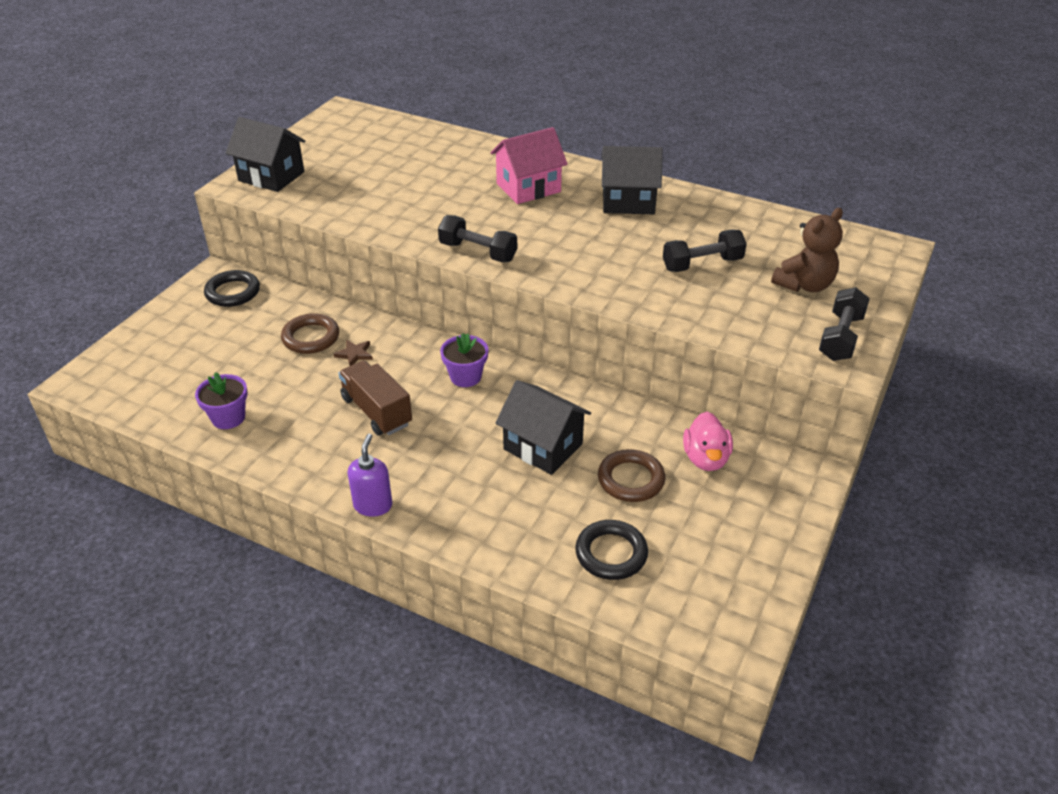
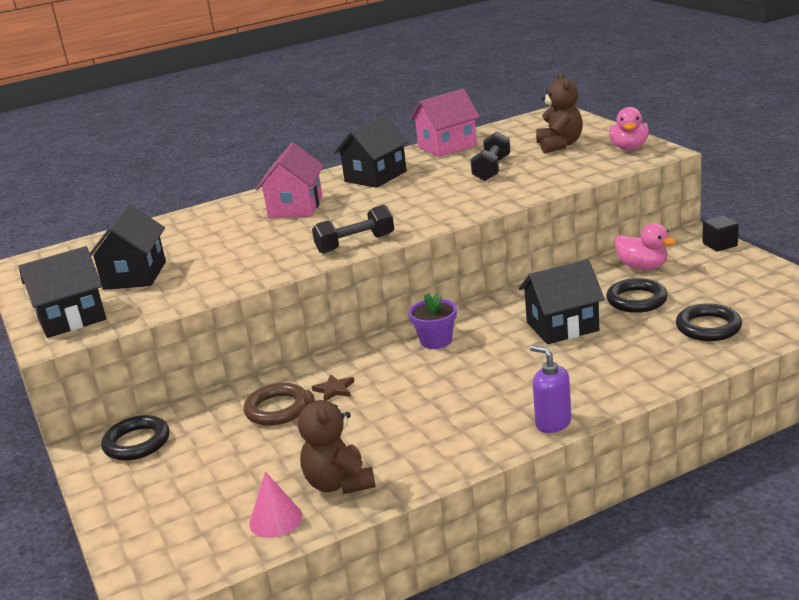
camera: 50 degrees left, 15 degrees down
(171, 406) = (275, 519): none -> pink cone
(228, 418) = (339, 483): purple flower pot -> brown teddy bear
(353, 169) = (135, 275): none -> black house
(377, 411) = (430, 395): brown truck -> none
(631, 479) = (636, 300): brown ring -> black ring
(736, 213) = (447, 146): none -> pink house
(807, 501) = (720, 244): none -> black cube
(840, 337) = (629, 148): black dumbbell -> pink duck

